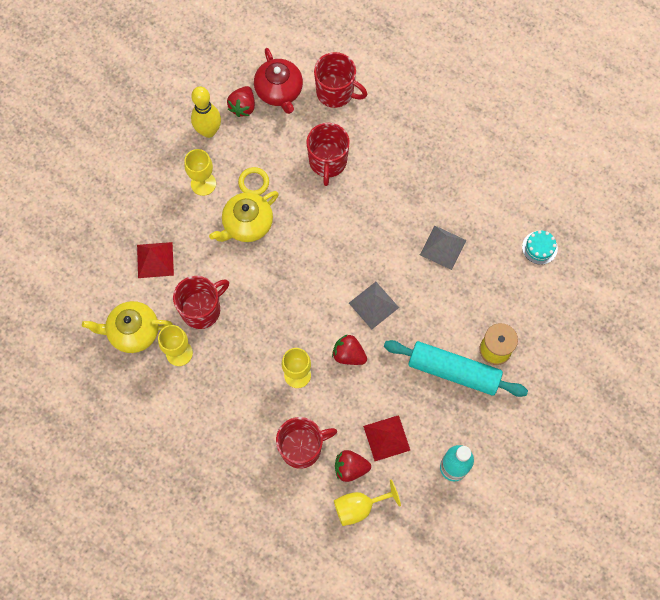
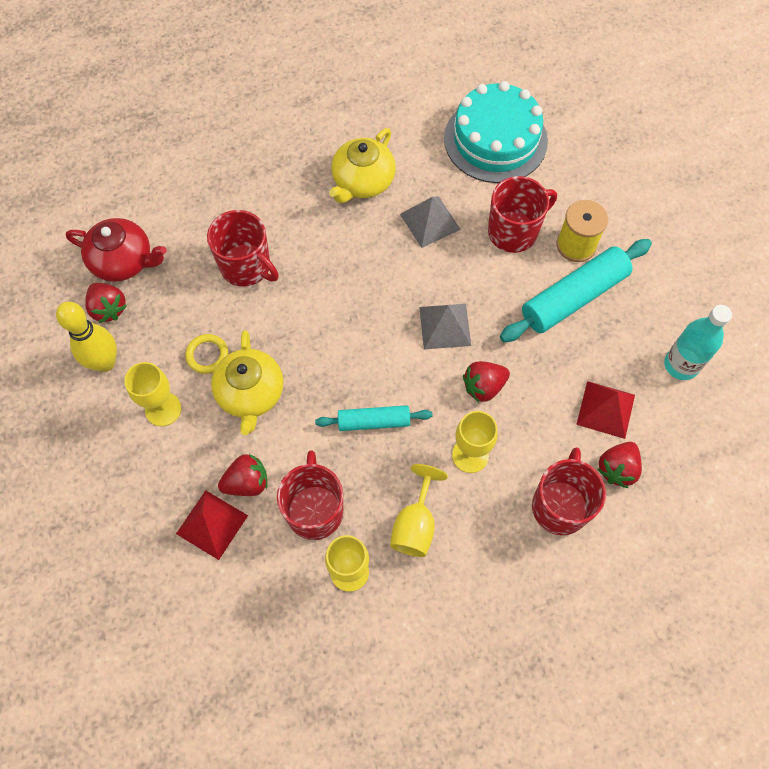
camera: 55 degrees left, 5 degrees down
(133, 331) = (282, 610): yellow teapot -> yellow teapot (362, 181)
(192, 261) = (247, 482): none -> red strawberry
(279, 305) = (374, 421): none -> turquoise rolling pin
(336, 92) = (175, 209): red mug -> red mug (513, 231)
(359, 507) = (668, 488): yellow goblet -> yellow goblet (415, 525)
(539, 247) = (495, 140): turquoise cake -> turquoise cake, size x2.41

